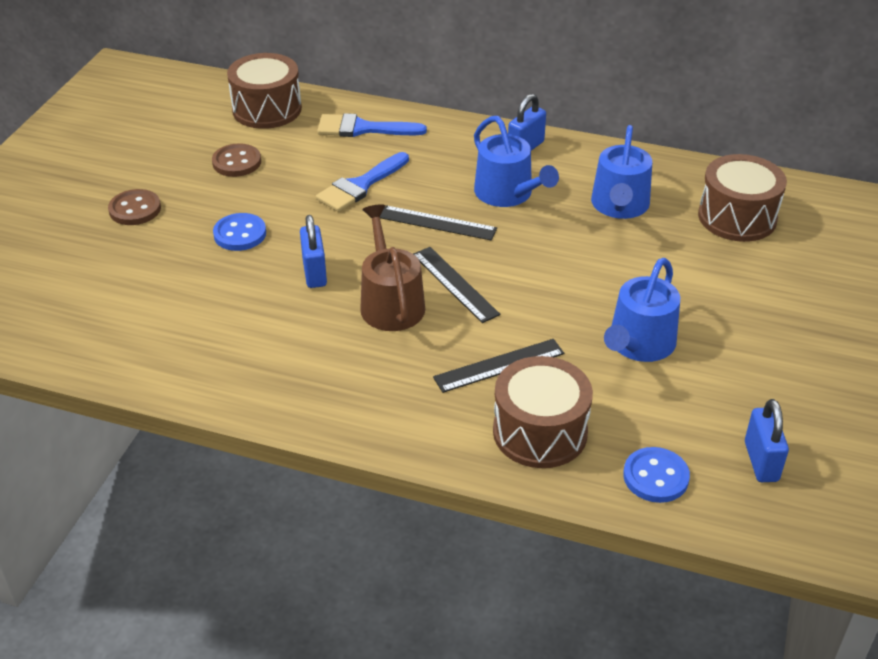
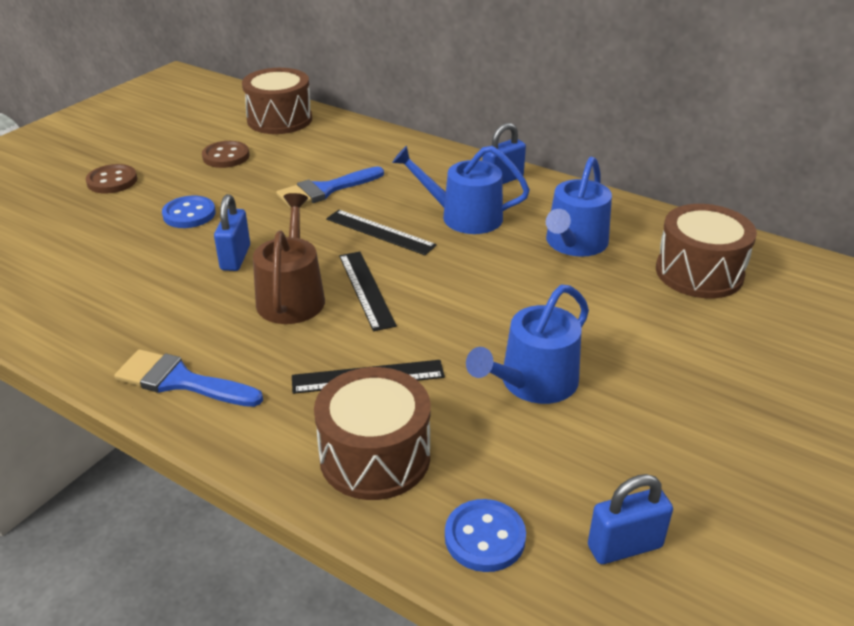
camera: 15 degrees right, 5 degrees down
(363, 129) = (355, 145): blue brush -> blue brush (180, 381)
(508, 194) = (464, 216): blue watering can -> blue watering can turned 120 degrees clockwise
(761, 461) = (624, 546): blue padlock -> blue padlock turned 60 degrees clockwise

